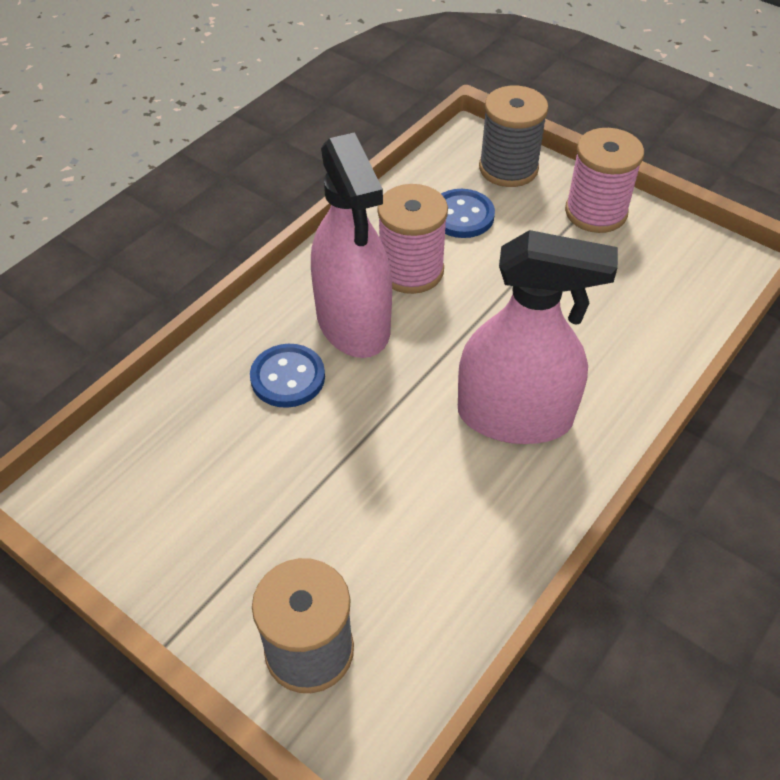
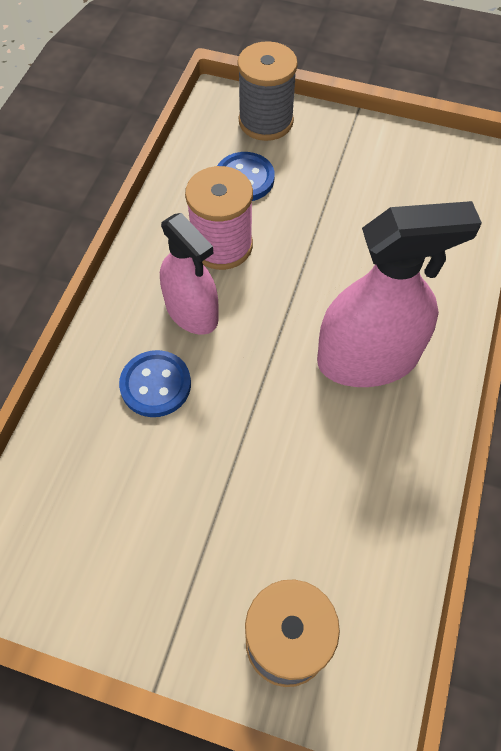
camera: 20 degrees left, 10 degrees up
(353, 322) = (192, 312): pink spray bottle -> pink spray bottle, size x0.66
(596, 212) = (356, 145): pink spool -> none

